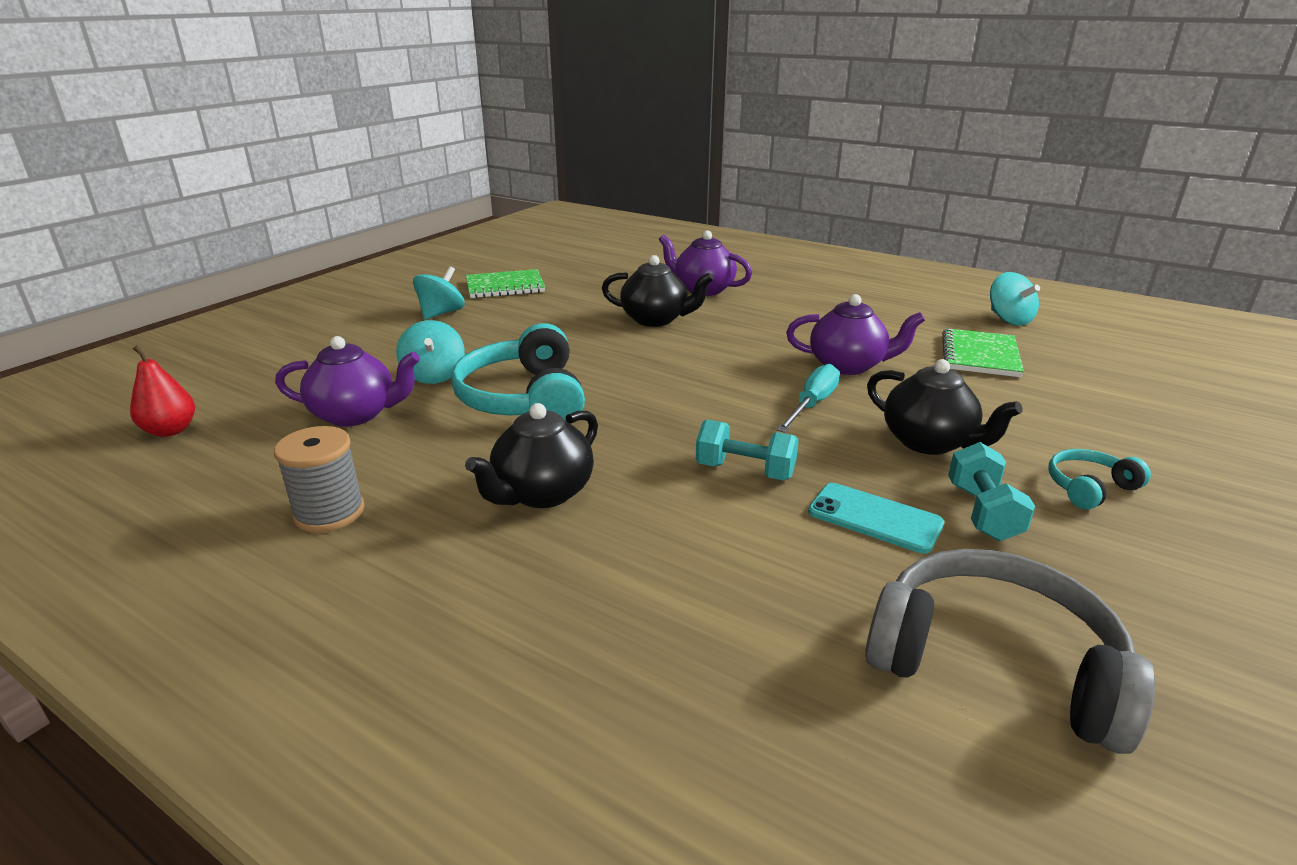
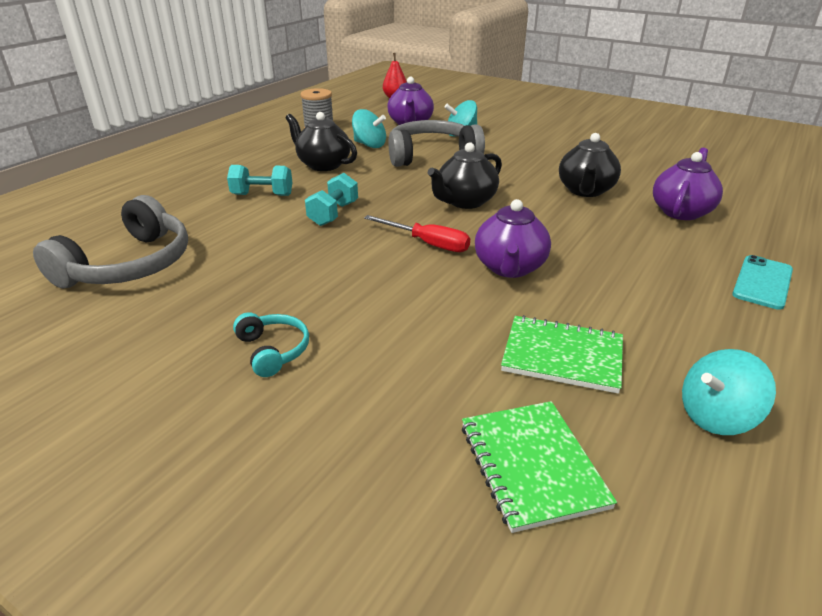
camera: 90 degrees right, 5 degrees up
(441, 313) = (561, 127): turquoise spinning top -> turquoise spinning top (369, 145)
(505, 286) = (628, 140): green notebook -> green notebook (532, 465)
(524, 398) = (431, 156): turquoise headphones -> grey headphones
(812, 405) = (427, 243): turquoise screwdriver -> red screwdriver
(874, 518) = (267, 249): turquoise phone -> turquoise phone (762, 282)
(928, 442) = (361, 285): black teapot -> black teapot (465, 202)
(982, 512) = (258, 290): turquoise dumbbell -> turquoise dumbbell (262, 195)

